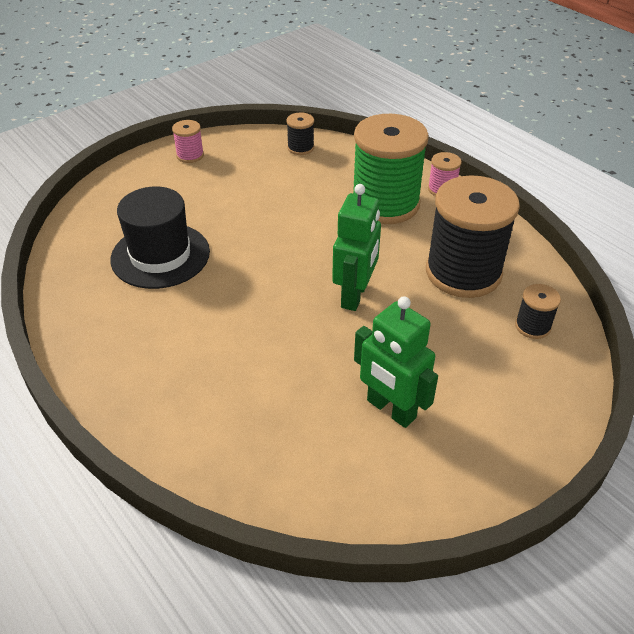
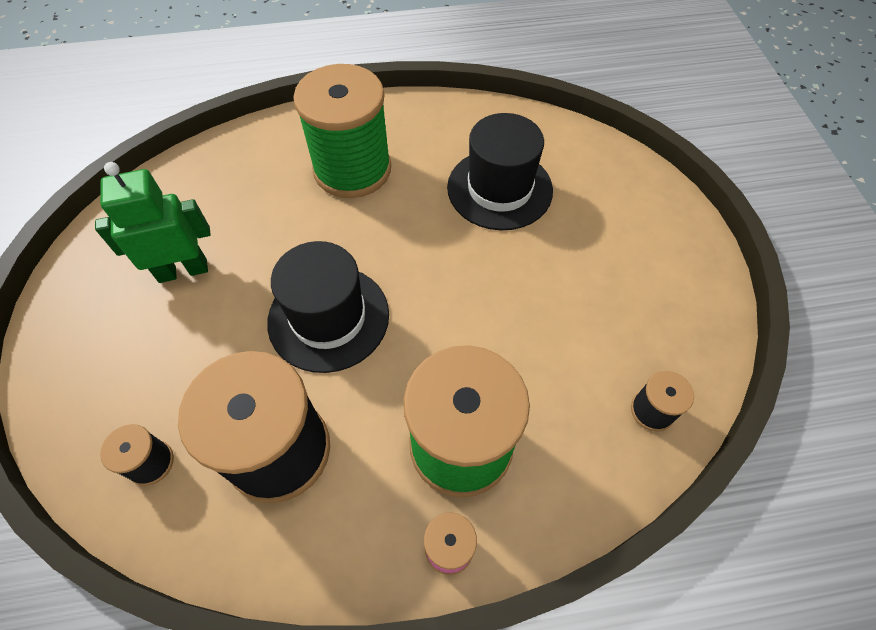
camera: 120 degrees right, 15 degrees up
(190, 155) = (685, 275): pink spool -> none
(193, 355) = (352, 169): none -> green spool
(355, 295) = (328, 318): green robot -> black hat

